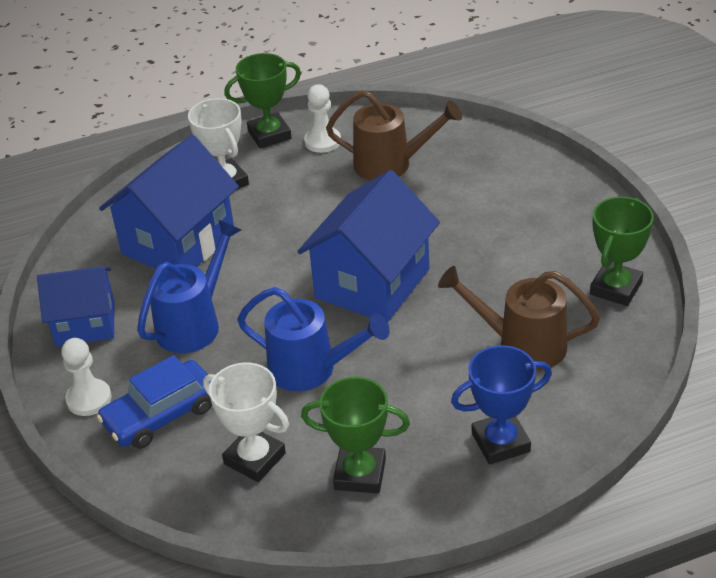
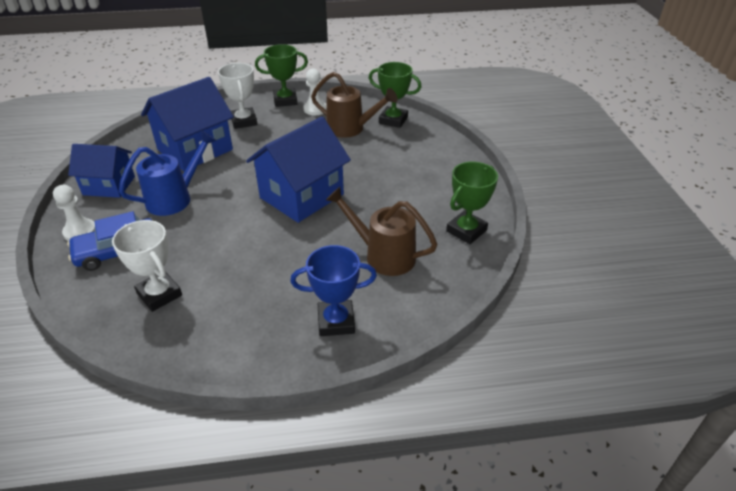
camera: 10 degrees right, 0 degrees up
(312, 369) = (232, 242): blue watering can -> none
(360, 474) = (224, 322): green trophy -> green trophy (393, 120)

